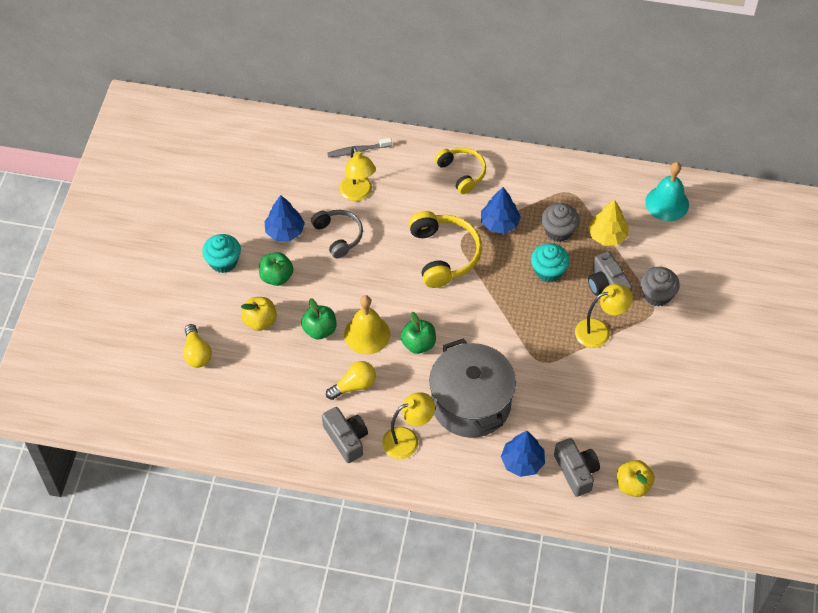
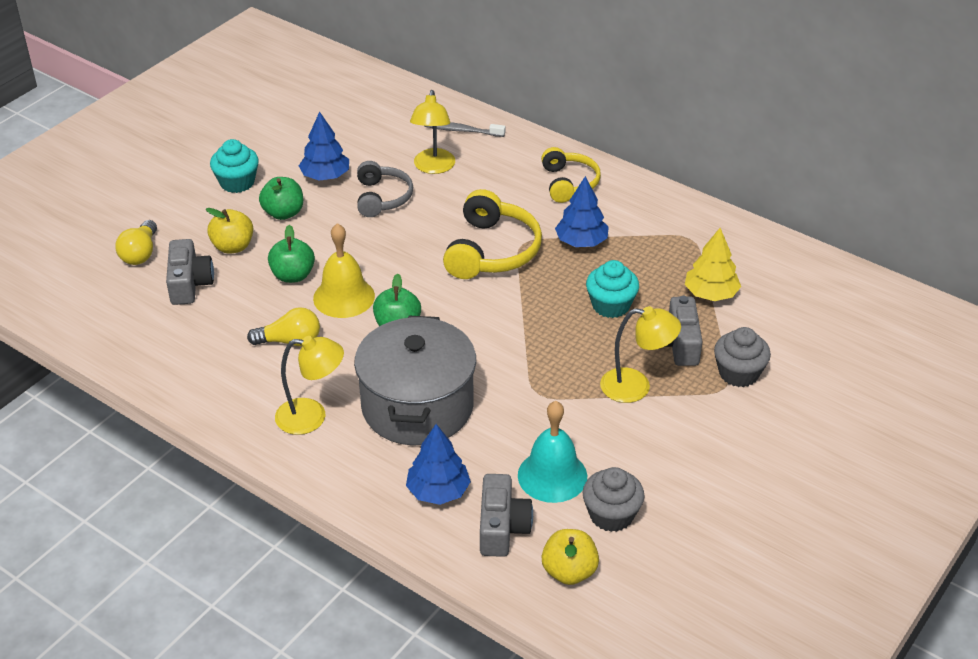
camera: 25 degrees right, 15 degrees down
(346, 439) = (240, 390): grey camera -> grey camera (189, 283)
(558, 231) = (650, 270): grey cupcake -> grey cupcake (611, 515)
(667, 203) = (811, 285): turquoise bell -> turquoise bell (552, 476)

